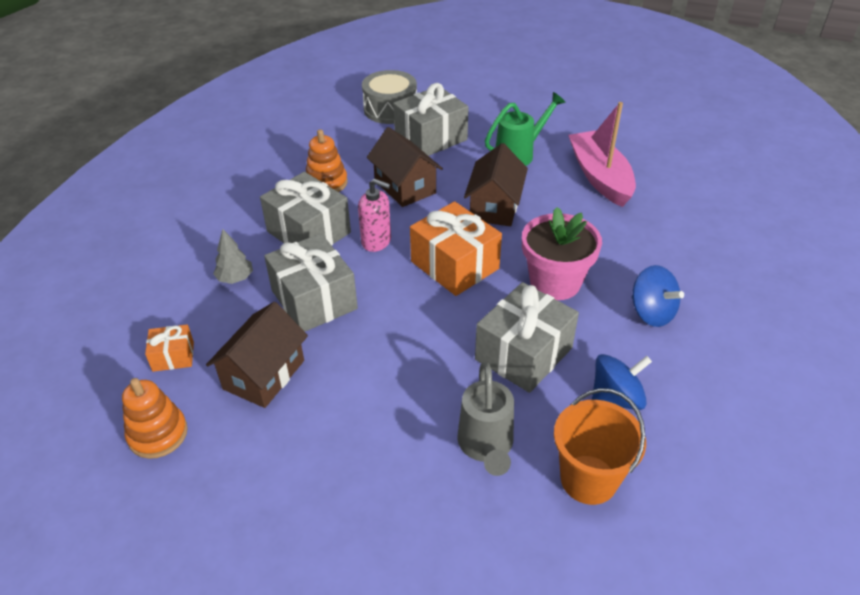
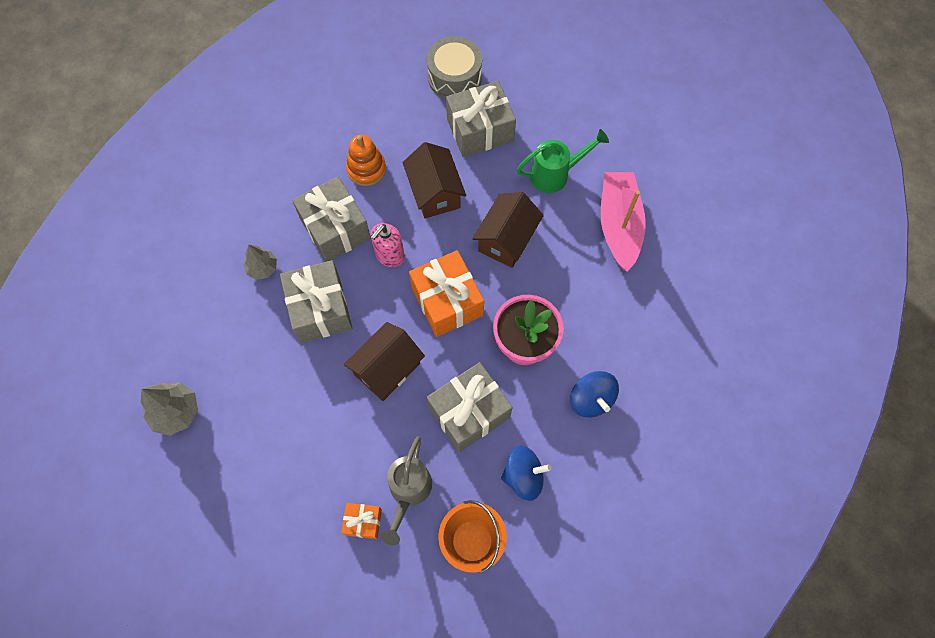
camera: 15 degrees right, 25 degrees up
(158, 434) = (176, 412): orange stacking toy -> grey tree
(173, 356) = (199, 340): orange gift -> orange gift (363, 522)
(264, 375) = (263, 377): brown house -> brown house (387, 369)
(376, 241) = (389, 255): pink soap dispenser -> pink soap dispenser turned 90 degrees clockwise

